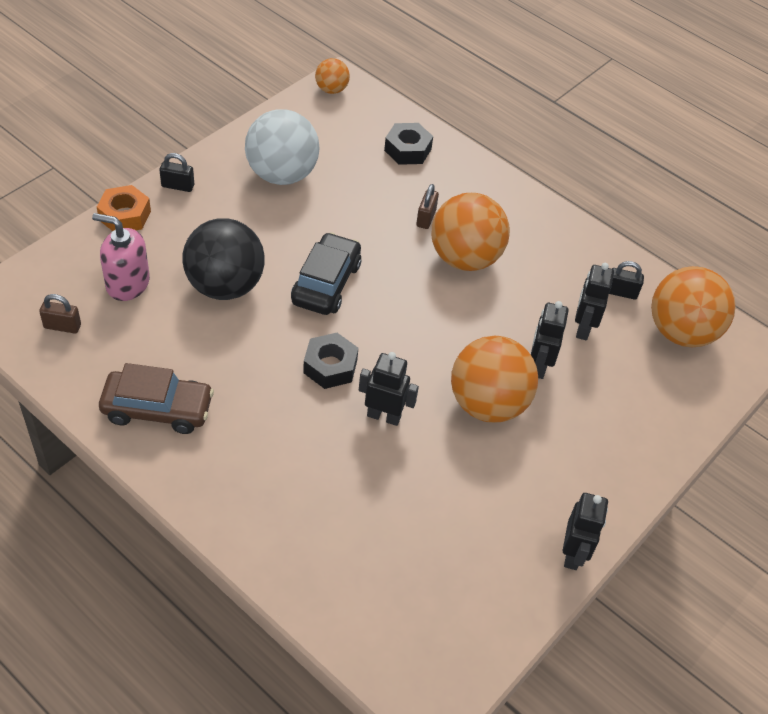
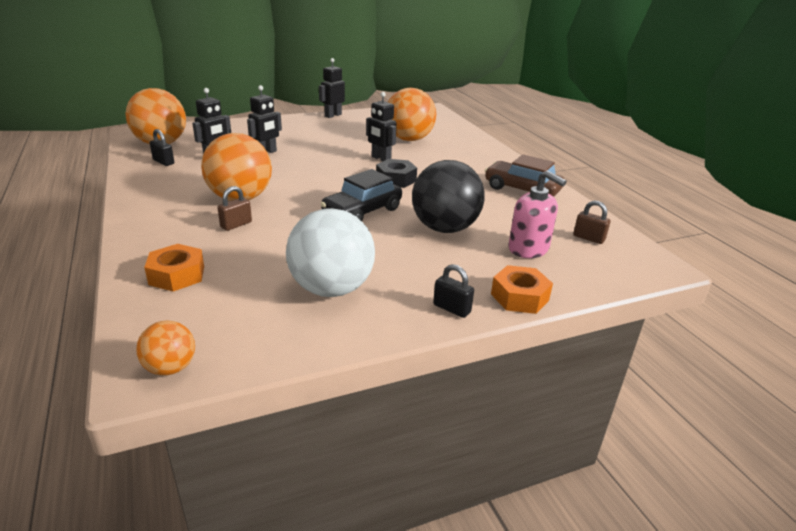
camera: 150 degrees left, 20 degrees down
(407, 150) = (177, 275): black nut -> orange nut
(488, 404) = (315, 150): orange ball -> orange ball (409, 139)

